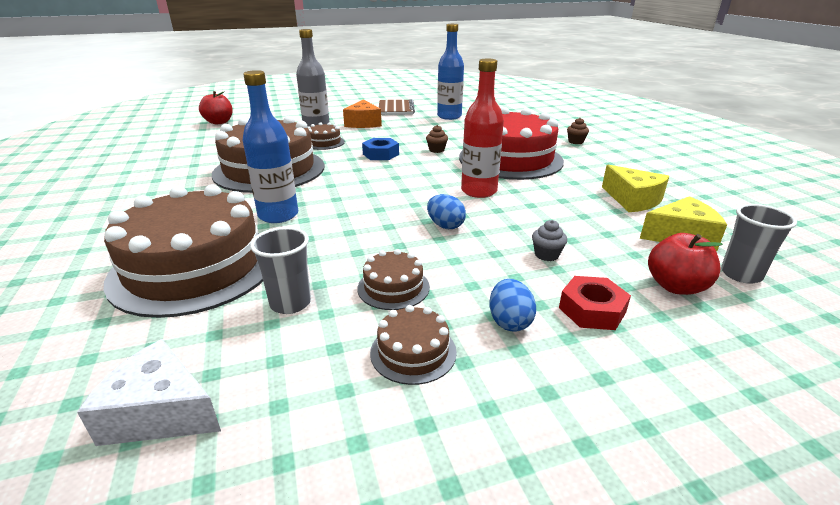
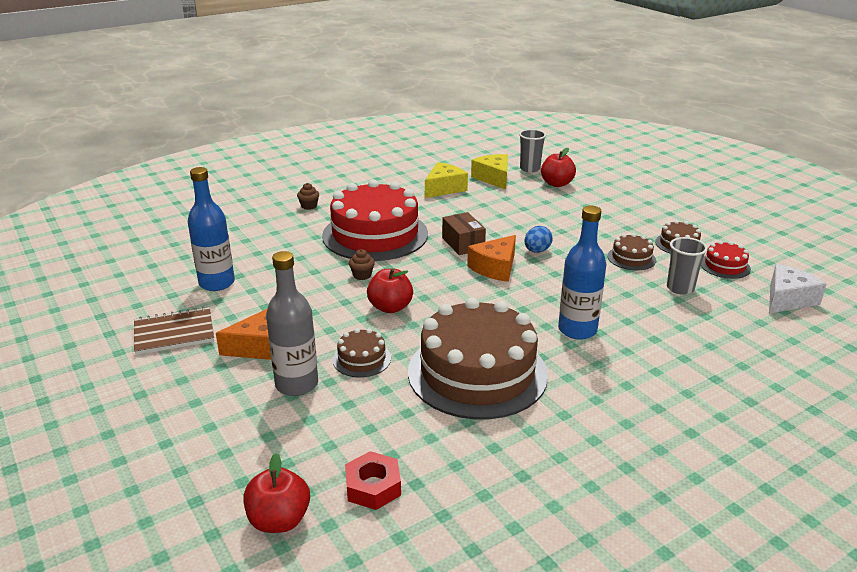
camera: 105 degrees left, 0 degrees up
(160, 412) = (787, 299): white cheese -> white cheese turned 135 degrees counterclockwise
(195, 267) = (683, 341): brown cake -> none
(312, 380) = (725, 266): none -> red cake
(381, 154) = (390, 307): blue nut -> red apple
(419, 198) = (495, 268): none -> orange cheese
(479, 191) = (463, 243): red bottle -> brown box
(509, 322) = (630, 223): blue egg -> none
(546, 255) = (550, 215): grey cupcake -> none
(592, 310) = (599, 203): red nut -> red nut (373, 487)

